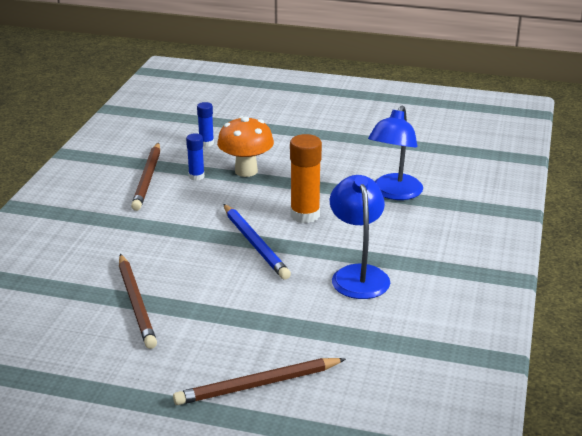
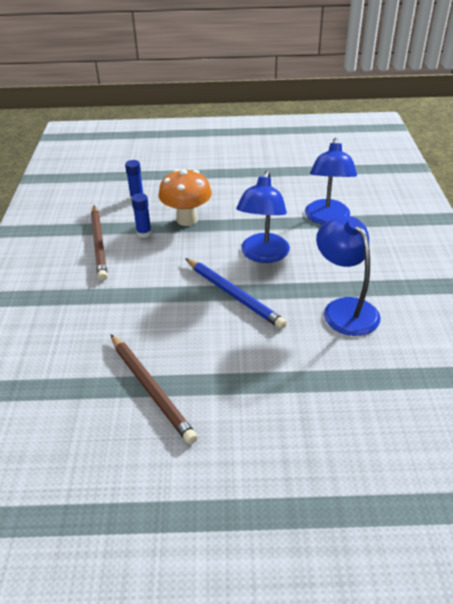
camera: 15 degrees left, 10 degrees up
(258, 385) = (322, 462): brown pencil -> none
(305, 215) = (263, 255): orange glue stick -> blue lamp

